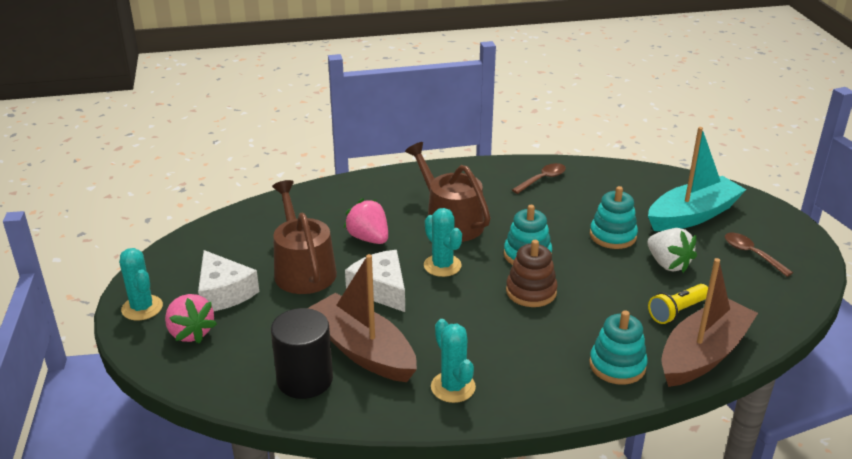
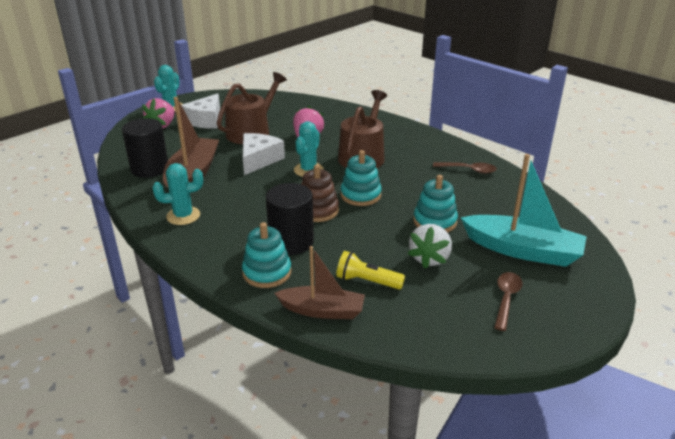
camera: 55 degrees right, 0 degrees up
(453, 387) = (183, 216): turquoise cactus -> turquoise cactus turned 45 degrees clockwise
(575, 330) = (291, 242): none -> black cylinder
(703, 354) = (322, 310): brown boat -> brown boat, size x0.66

